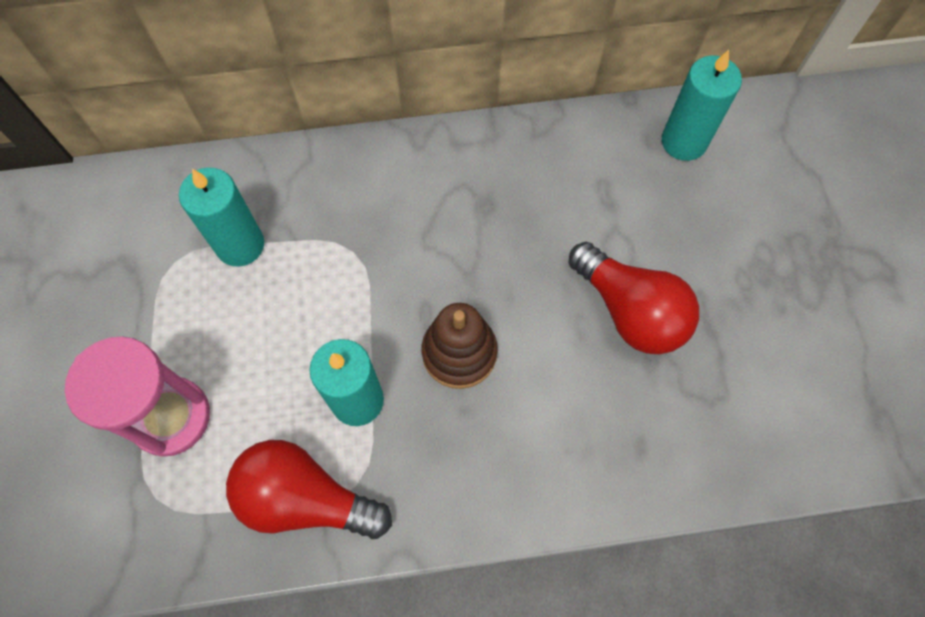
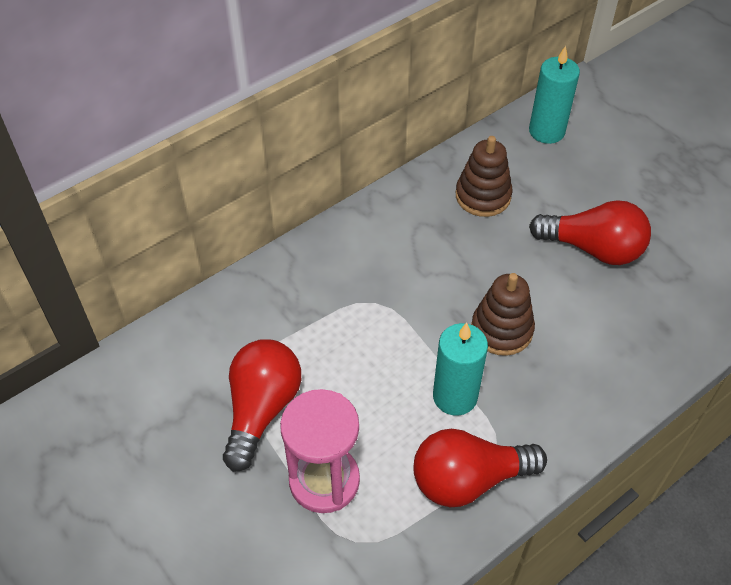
camera: 30 degrees left, 15 degrees down
(166, 309) = (261, 409): none -> red light bulb
(240, 245) = (285, 338): turquoise candle -> none
(553, 186) = (483, 196): none -> brown stacking toy

